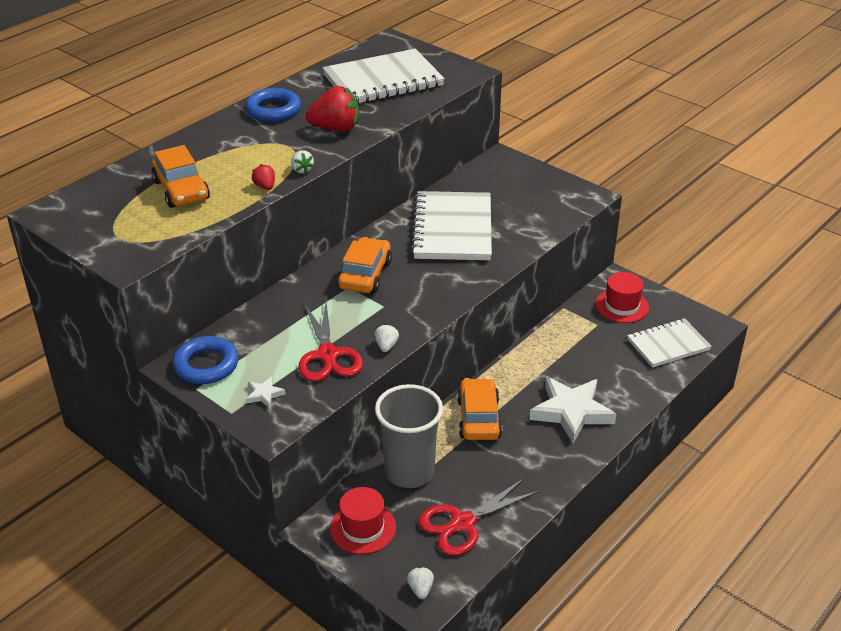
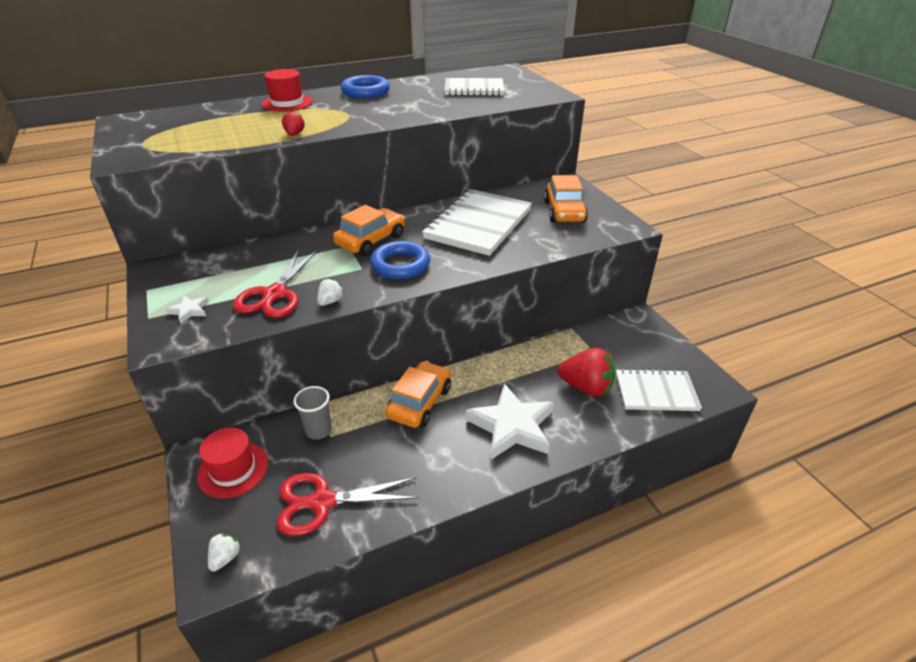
camera: 25 degrees right, 0 degrees up
(181, 190) = (230, 125): orange car -> orange car (564, 212)
(206, 365) = (175, 274): blue ring -> blue ring (400, 265)
(302, 170) = (337, 130): white strawberry -> none
(336, 128) = (399, 110): red strawberry -> red strawberry (586, 387)
(383, 81) = (474, 89): white notebook -> white notebook, size x0.63
(409, 472) = (318, 430): grey cup -> grey cup, size x0.51
(622, 306) = (629, 342): red hat -> red hat (287, 103)

